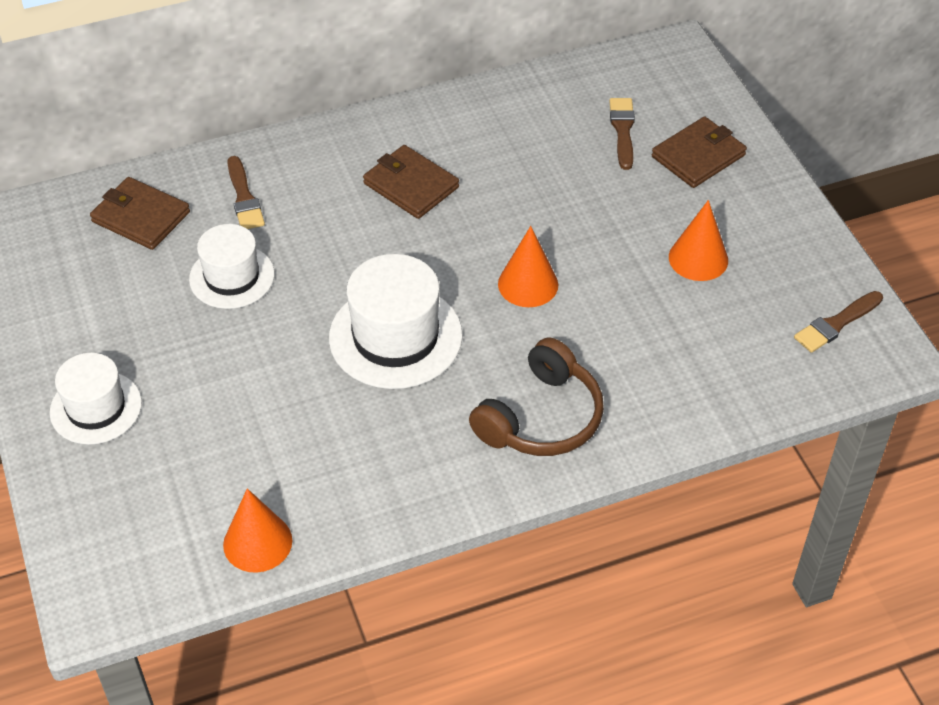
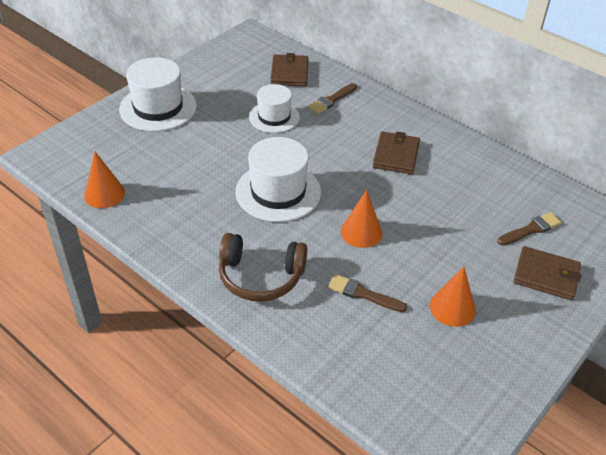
camera: 60 degrees right, 5 degrees down
(96, 407) = (158, 107): white hat -> white hat, size x1.52
(836, 324) = (457, 410): brown brush -> brown brush (363, 294)

